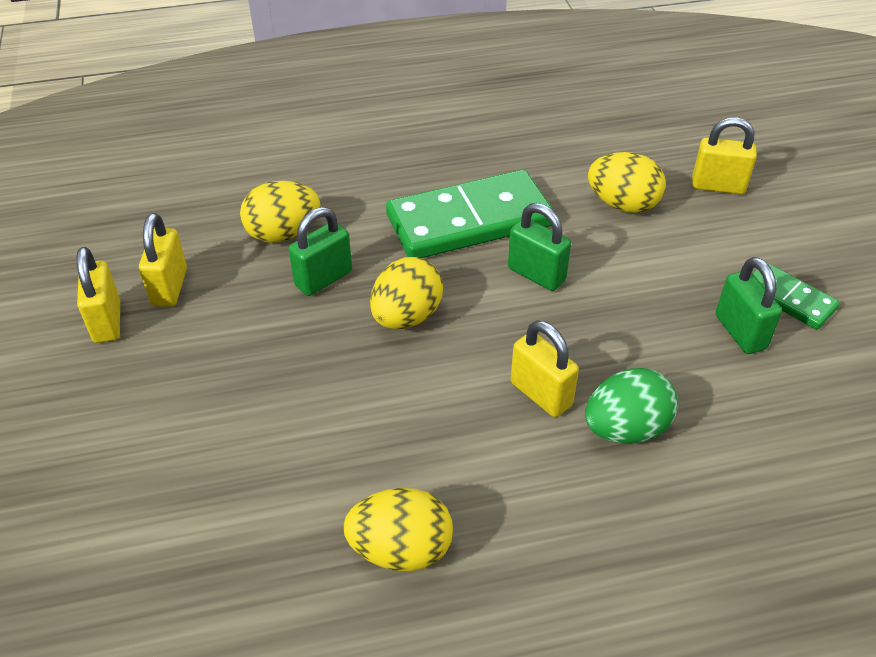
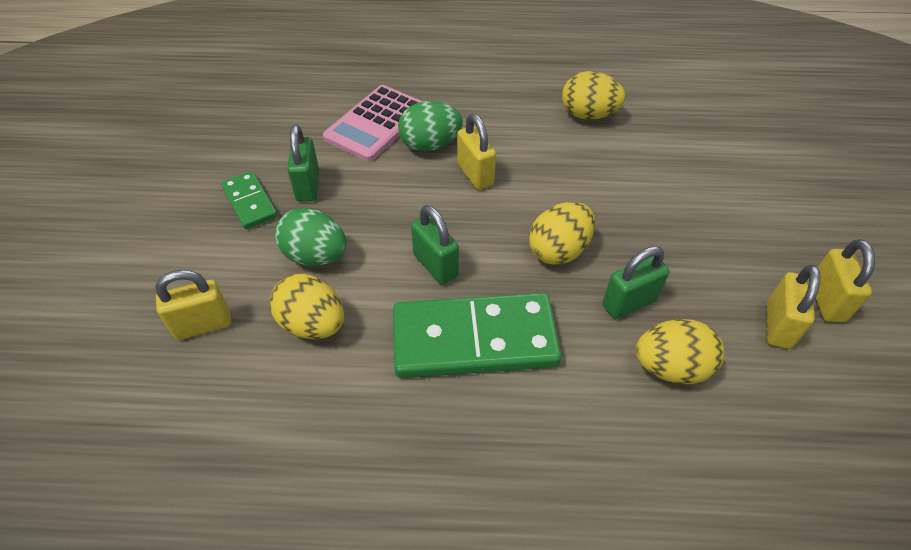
camera: 165 degrees left, 5 degrees up
(666, 259) = (315, 256): none -> green egg
(718, 186) = (203, 325): yellow padlock -> yellow padlock turned 45 degrees counterclockwise
(726, 449) = (376, 124): none -> pink calculator

